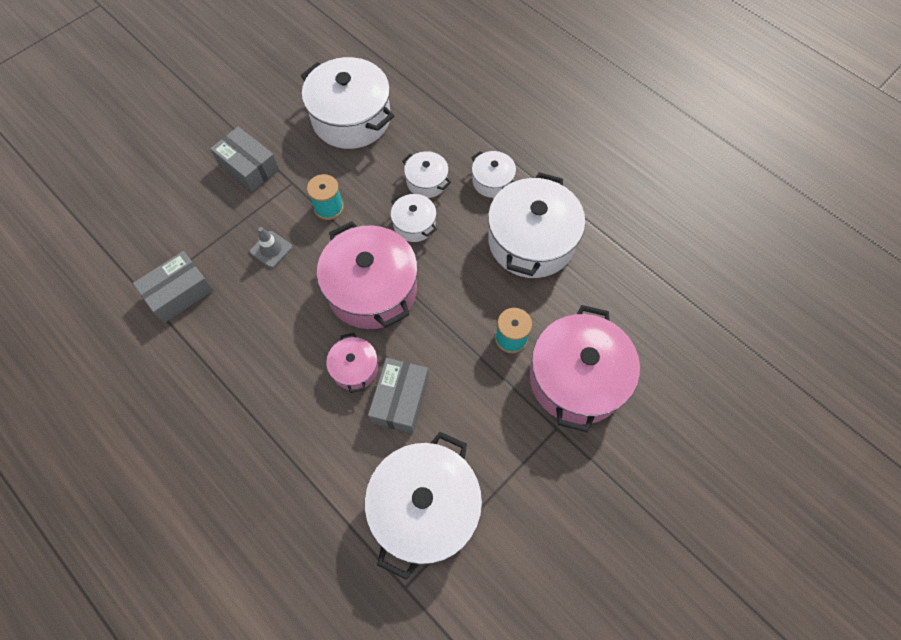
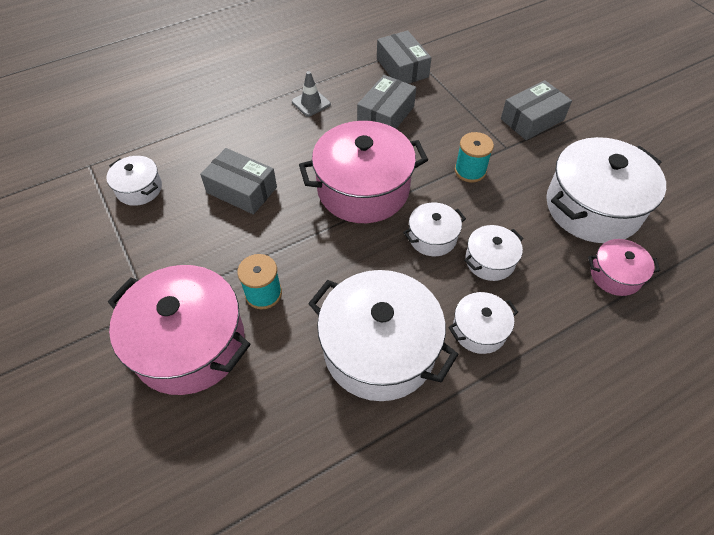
camera: 105 degrees right, 10 degrees down
(263, 292) = (386, 115): none -> grey box
(271, 249) = (430, 125): grey traffic cone -> grey traffic cone (311, 103)
(355, 368) = (286, 164): pink pot -> pink pot (615, 275)
(425, 508) = (139, 189): white pot -> white pot, size x0.49

